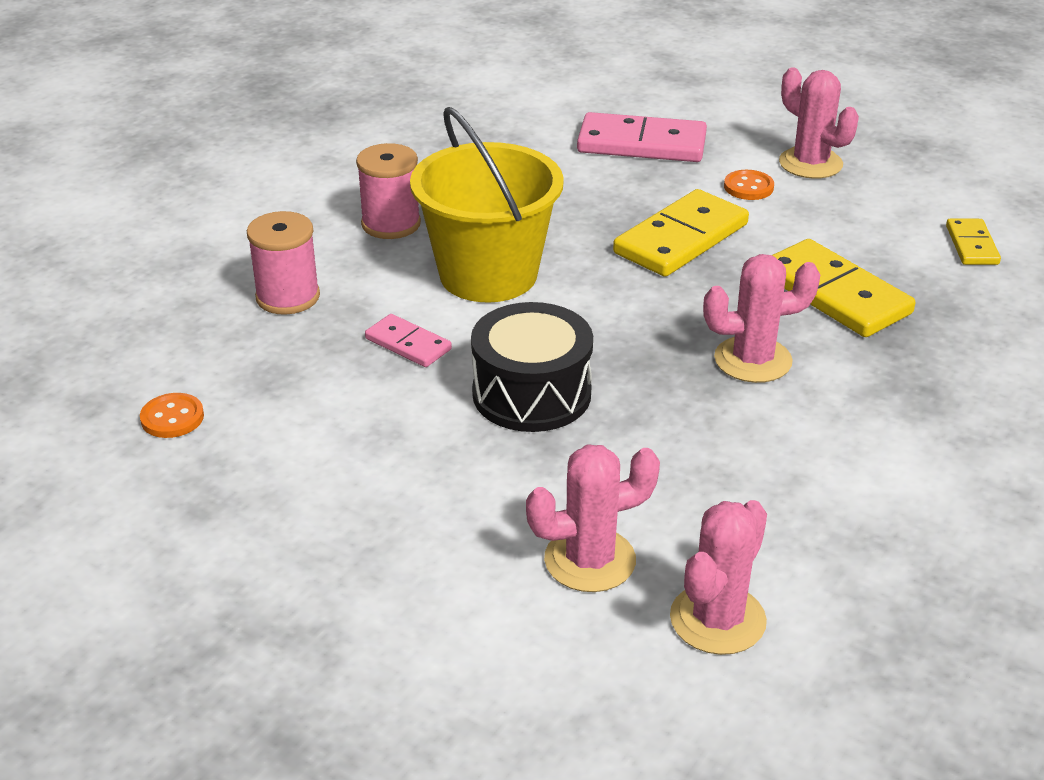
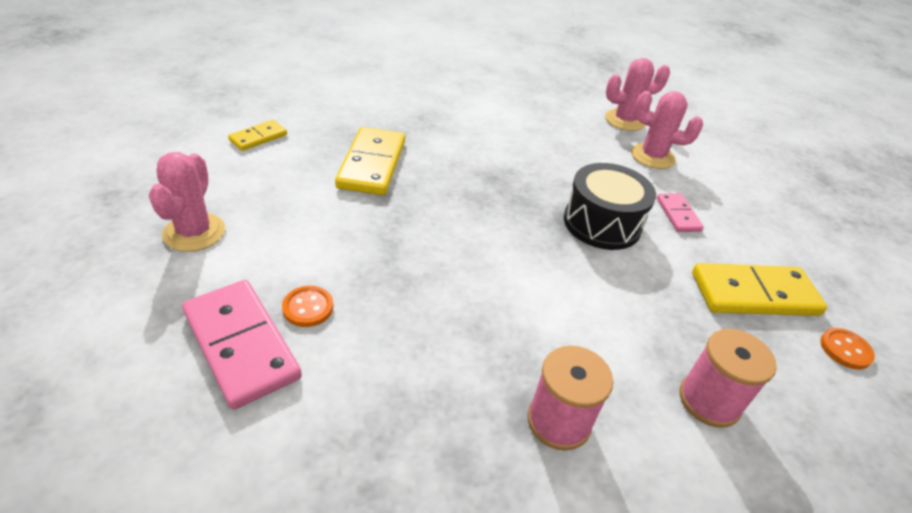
camera: 140 degrees left, 5 degrees up
(408, 344) = (645, 297): pink domino -> pink domino (677, 215)
(488, 275) = (538, 310): yellow bucket -> none
(681, 239) = (380, 245): yellow domino -> yellow domino (754, 294)
(748, 187) = (267, 246): orange button -> orange button (308, 307)
(753, 360) = (469, 168): pink cactus -> none

